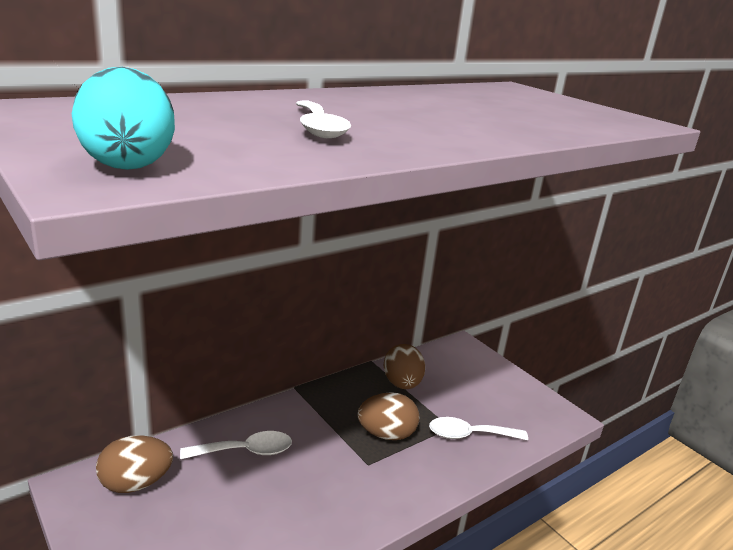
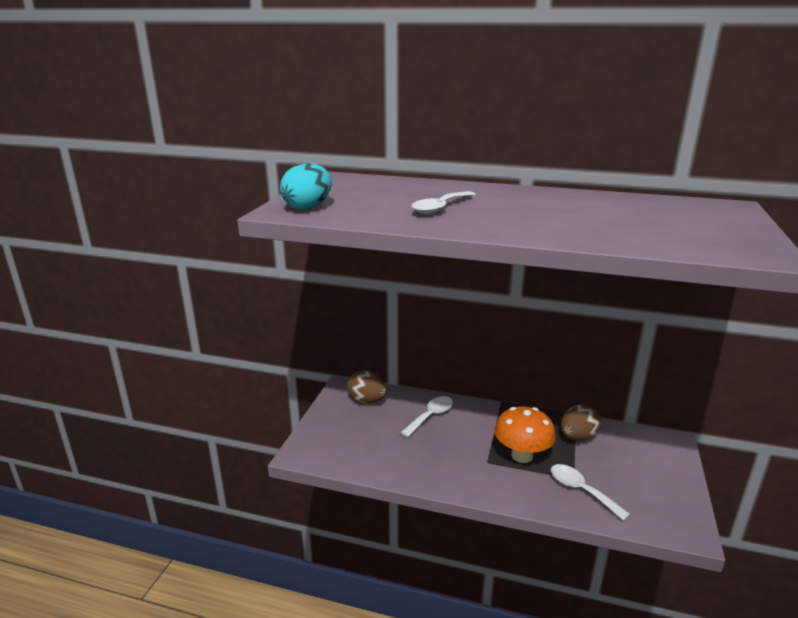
camera: 55 degrees right, 0 degrees up
(245, 451) = (430, 416): white spoon -> white spoon turned 90 degrees counterclockwise
(386, 434) = (522, 455): brown egg -> orange mushroom

